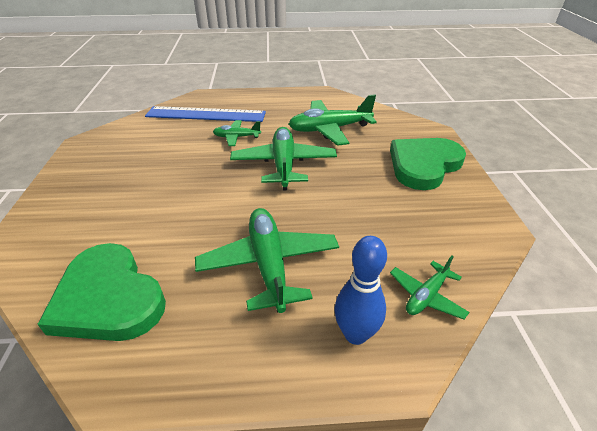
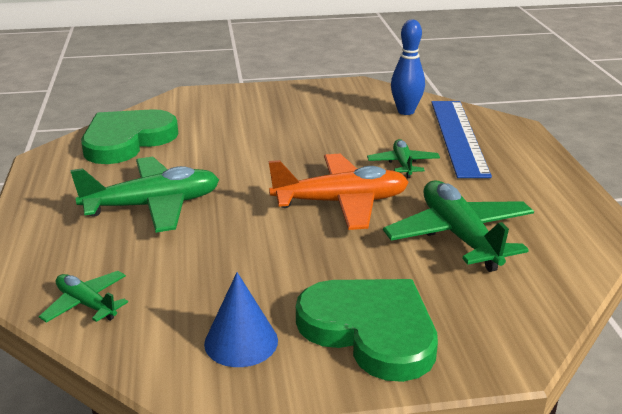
camera: 85 degrees right, 10 degrees down
(284, 165) = (341, 202): green plane -> orange plane
(355, 334) = (52, 256): blue bowling pin -> blue bowling pin (406, 111)
(448, 212) = (241, 341): none -> blue cone

